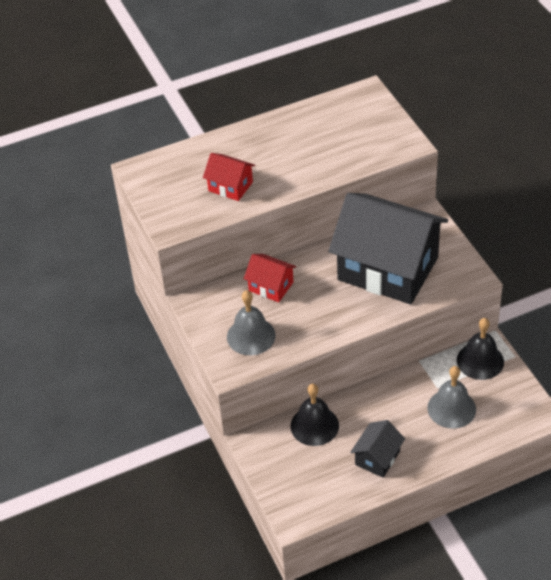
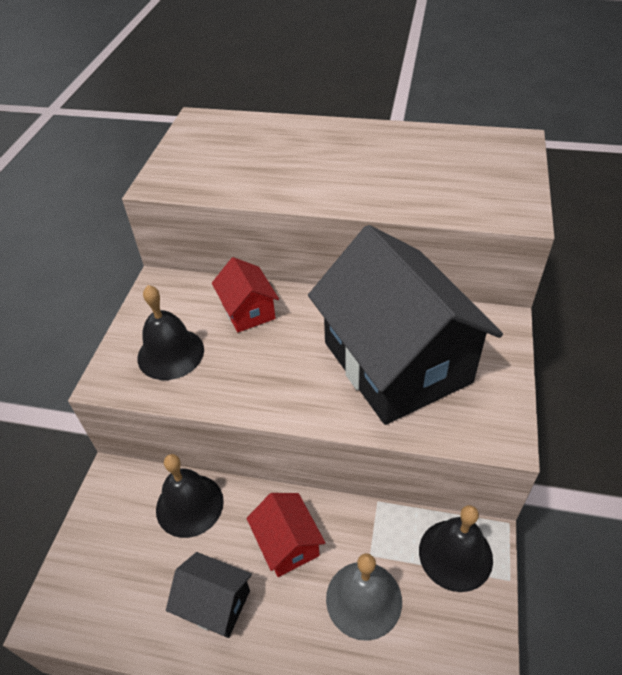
camera: 35 degrees right, 0 degrees up
(230, 186) = (264, 170): red house -> red house (287, 543)
(251, 336) = (170, 353): grey bell -> black bell
(377, 458) = (215, 603): black house -> black house turned 45 degrees clockwise

